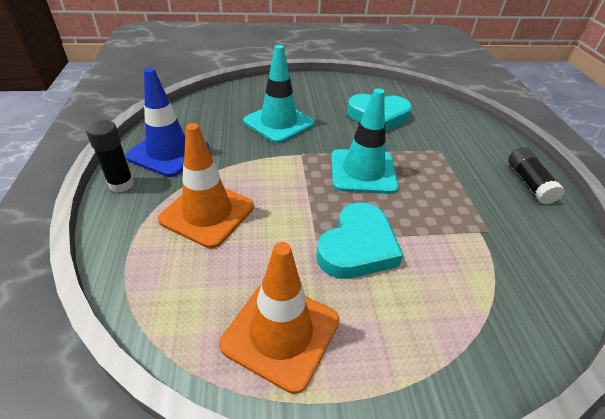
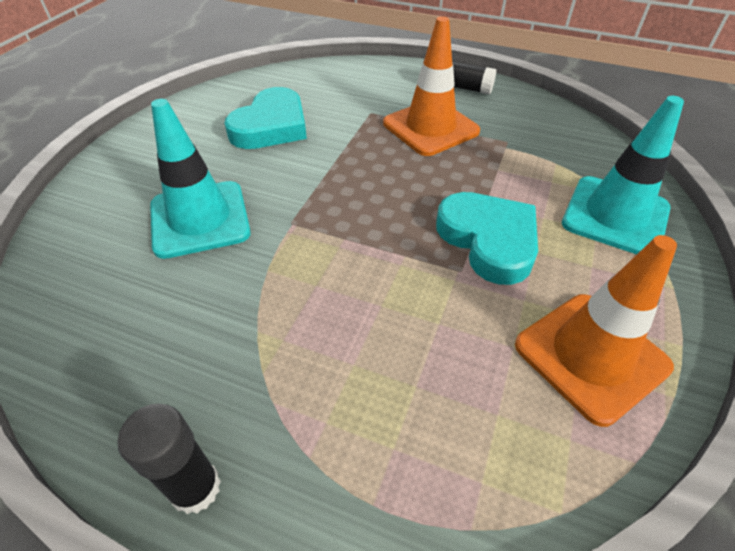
camera: 60 degrees left, 5 degrees up
(168, 152) = (156, 385): blue traffic cone -> none
(207, 213) = (352, 371): orange traffic cone -> orange traffic cone (430, 127)
(363, 171) = (367, 183): turquoise traffic cone -> turquoise traffic cone (615, 216)

